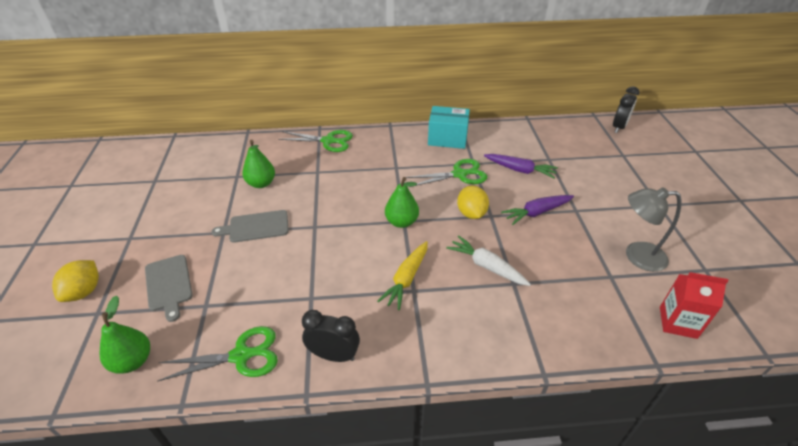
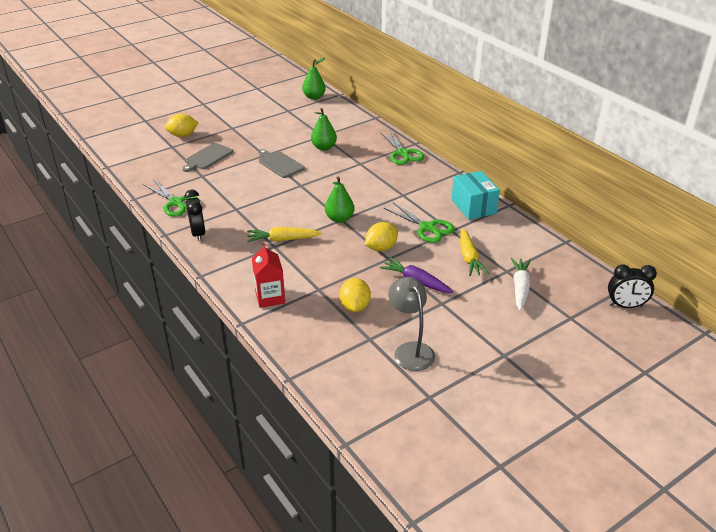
camera: 60 degrees right, 5 degrees down
(133, 361) = (150, 172): green pear -> green pear (314, 97)
(486, 266) = (326, 271): white carrot -> white carrot (520, 288)
(520, 170) = (469, 258): purple carrot -> yellow carrot
(556, 267) = (355, 306): none -> yellow lemon
(678, 322) = (344, 385): red carton -> red carton (270, 297)

